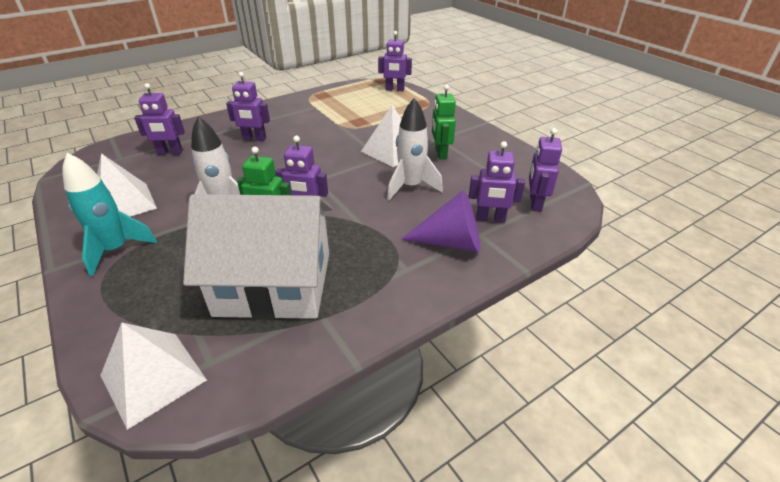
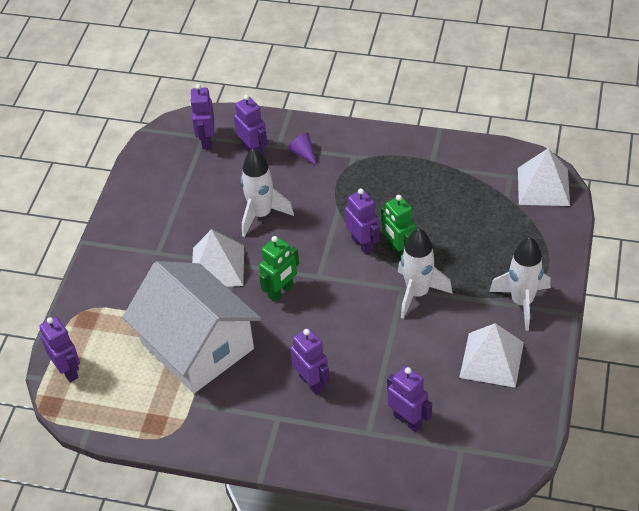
camera: 130 degrees left, 10 degrees up
(116, 250) = (522, 302): turquoise rocket -> white rocket
(274, 283) = (438, 200): white house -> white house (197, 345)
(440, 153) = (186, 232): green robot -> green robot (281, 291)
(451, 242) = (303, 153): purple cone -> purple cone, size x0.51
(535, 203) = (206, 140): purple robot -> purple robot turned 120 degrees clockwise

